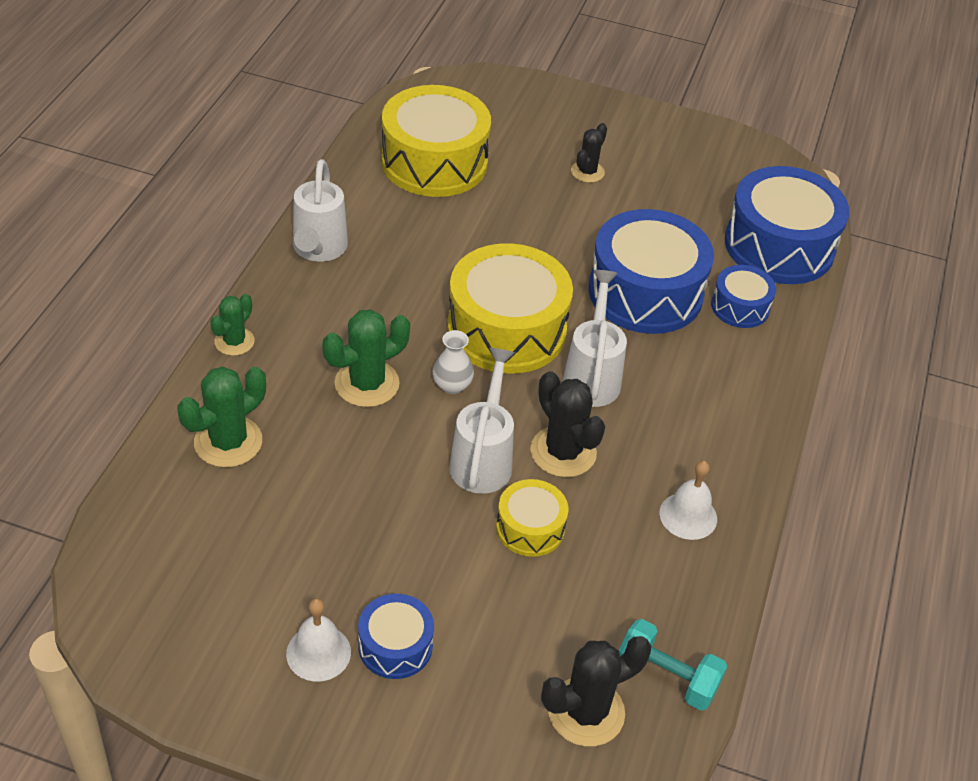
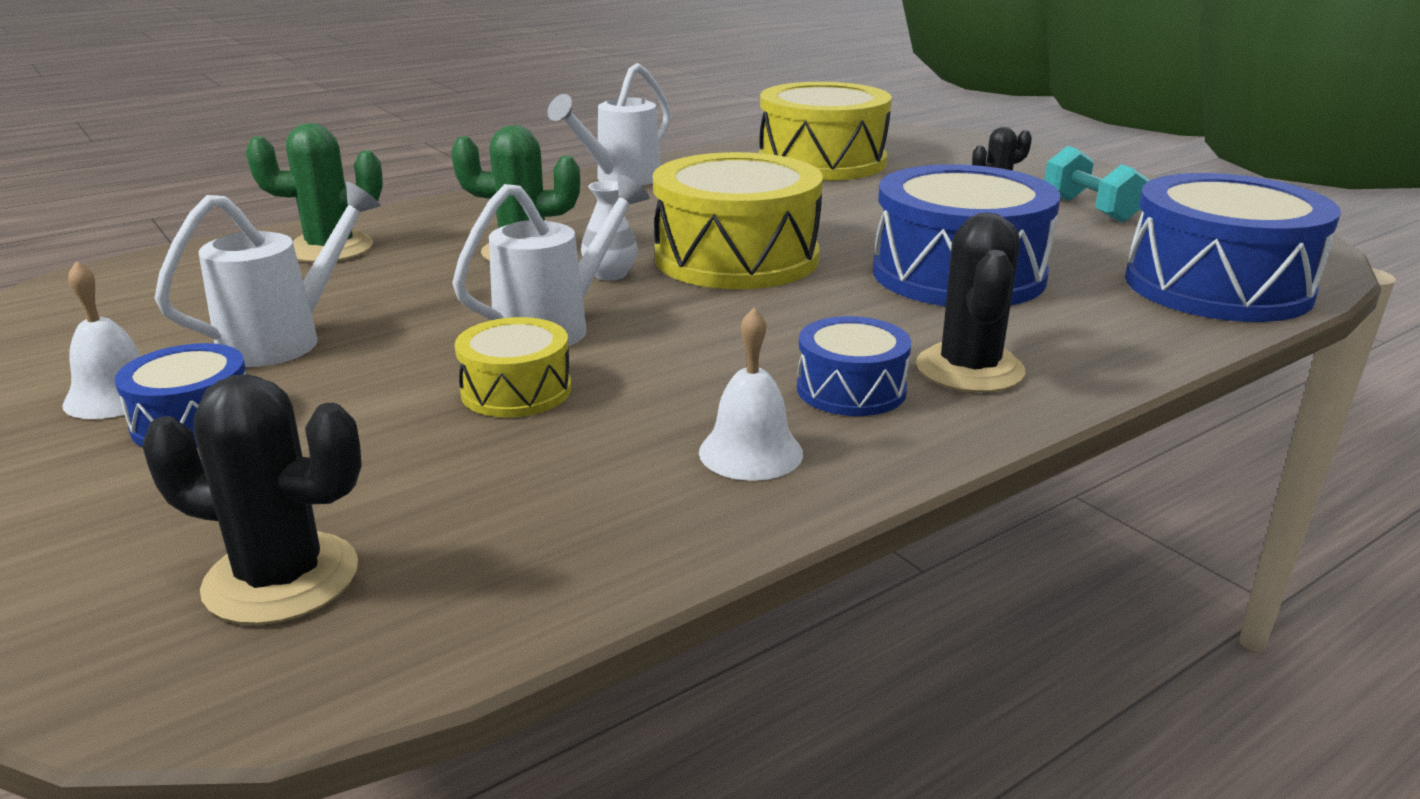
camera: 40 degrees right, 20 degrees down
(234, 341) = (449, 204): green cactus -> none
(563, 452) = (660, 350): black cactus -> black cactus (969, 369)
(592, 375) = (793, 309): white watering can -> white watering can (286, 339)
(666, 677) = (454, 597): turquoise dumbbell -> turquoise dumbbell (1090, 209)
(740, 307) = (1090, 314): blue drum -> blue drum (851, 389)

